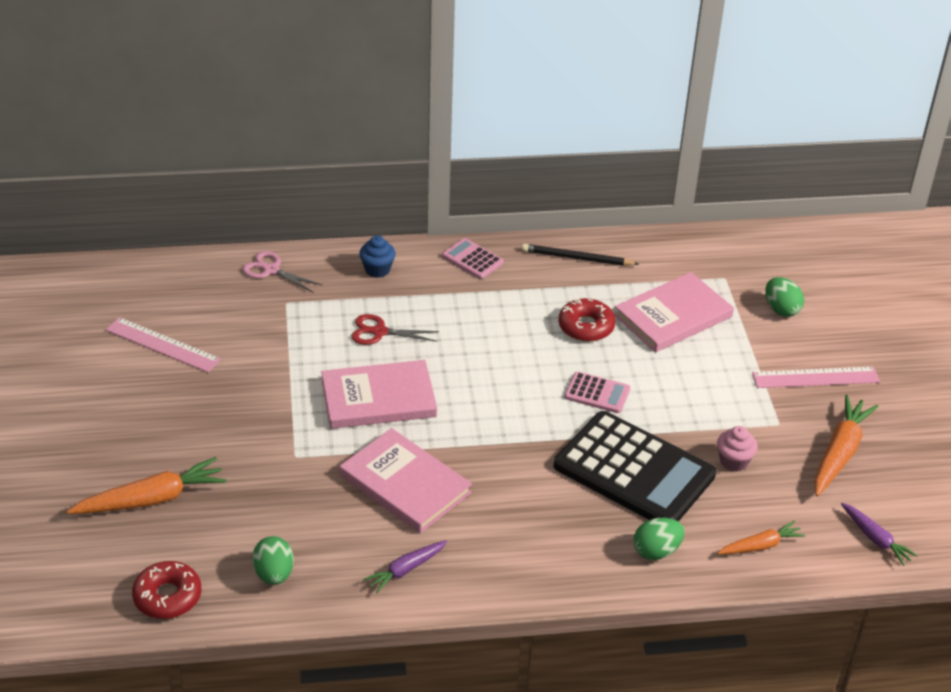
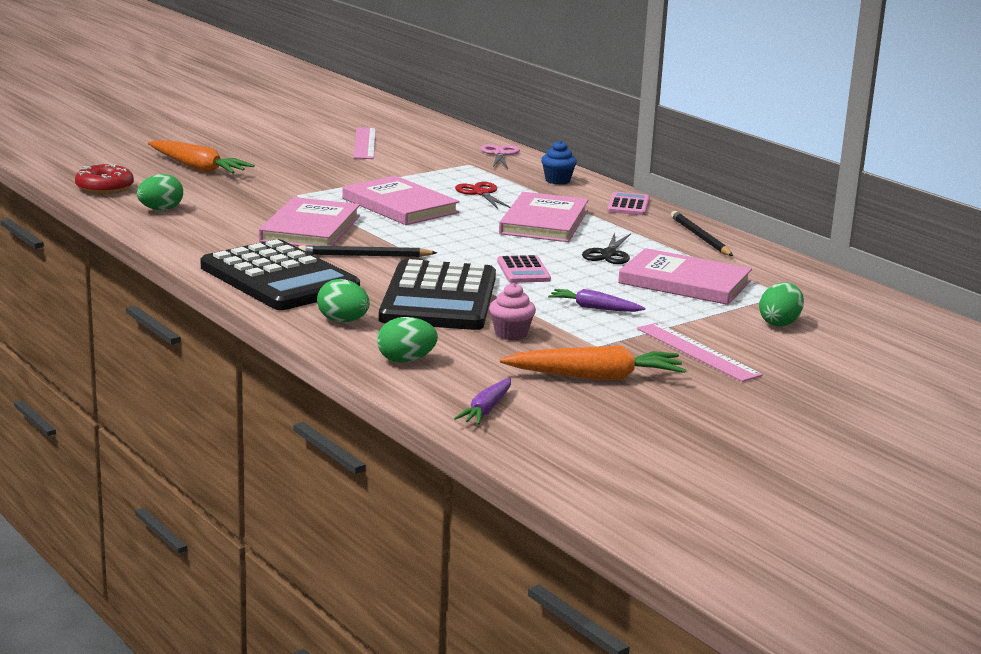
camera: 60 degrees right, 20 degrees down
(406, 569) = (212, 244): purple carrot -> purple carrot (594, 308)
(484, 328) = (544, 222): none -> pink book
(502, 475) = (364, 255): none -> black pencil
(529, 554) = (279, 278): none -> black calculator
(586, 327) = (608, 254): red donut -> black scissors
(760, 546) = (406, 360): orange carrot -> green egg

